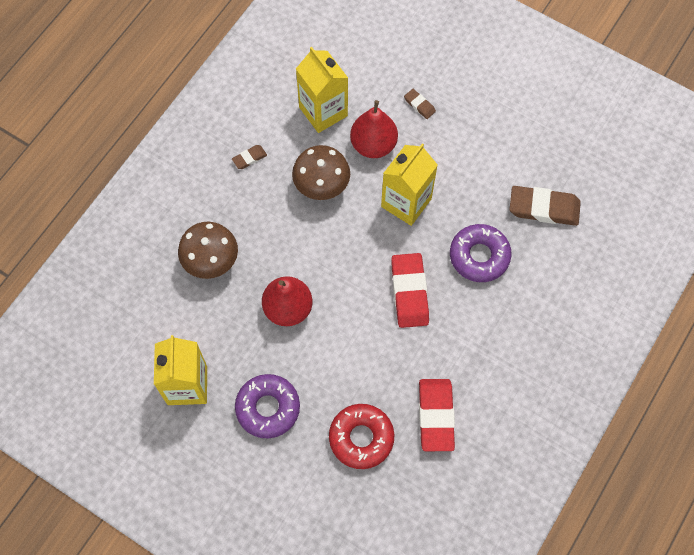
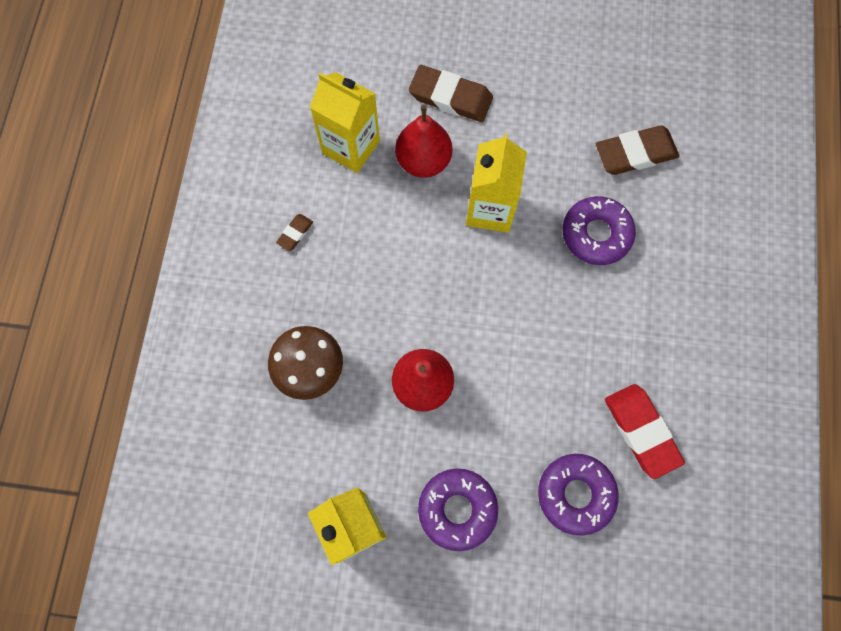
camera: 25 degrees left, 5 degrees up
(321, 186) = (390, 230): brown mushroom -> none
(361, 438) = (575, 494): red donut -> purple donut
(409, 292) = (544, 306): red eraser -> none
(419, 105) = (450, 97): brown eraser -> brown eraser, size x2.07

